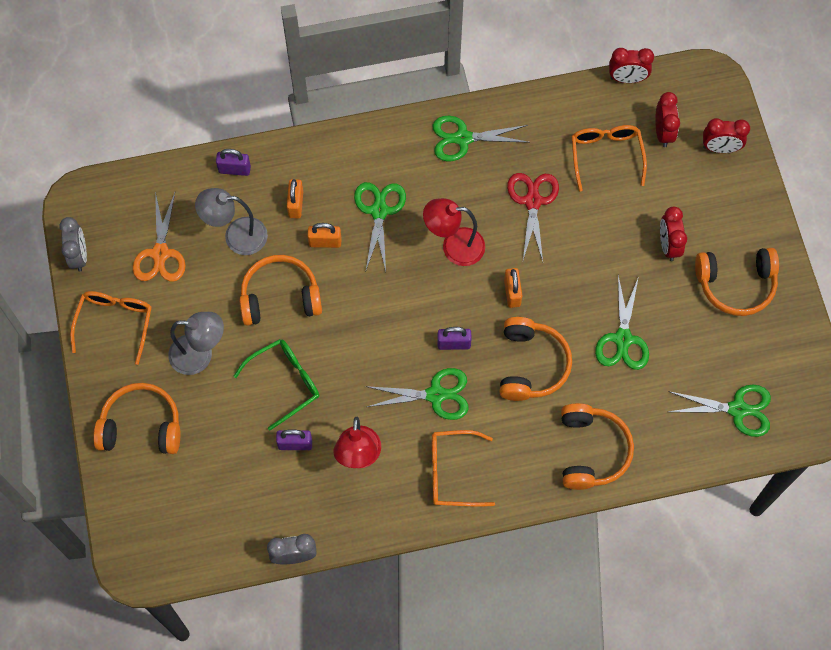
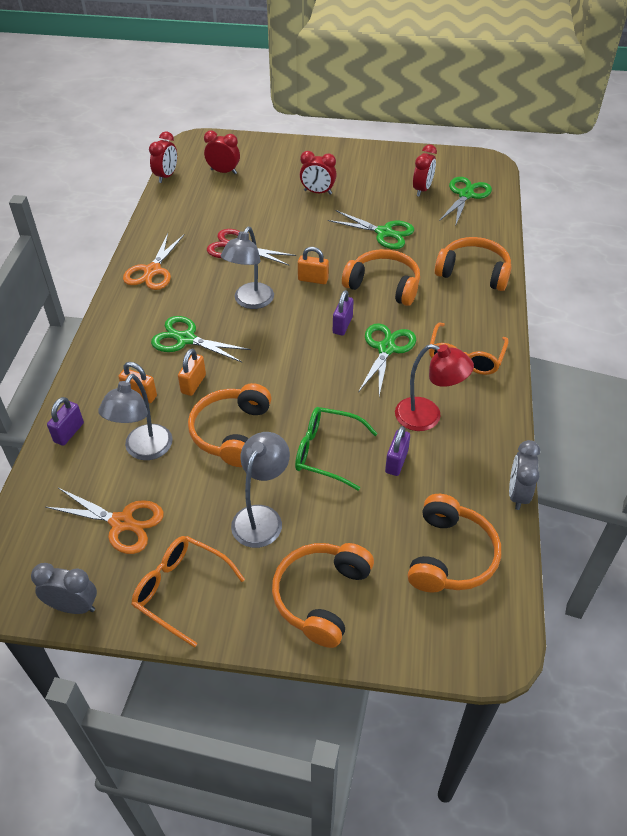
camera: 70 degrees left, 20 degrees down
(285, 382) = (326, 452): green glasses -> green glasses turned 60 degrees counterclockwise
(454, 246) = (250, 302): red lamp -> grey lamp
(463, 138) = (152, 271): green scissors -> orange scissors
(606, 155) = (223, 202): orange glasses -> none
(720, 148) = (254, 151): red clock -> red clock (422, 190)
(736, 284) = (366, 171): orange headphones -> orange headphones (450, 556)

